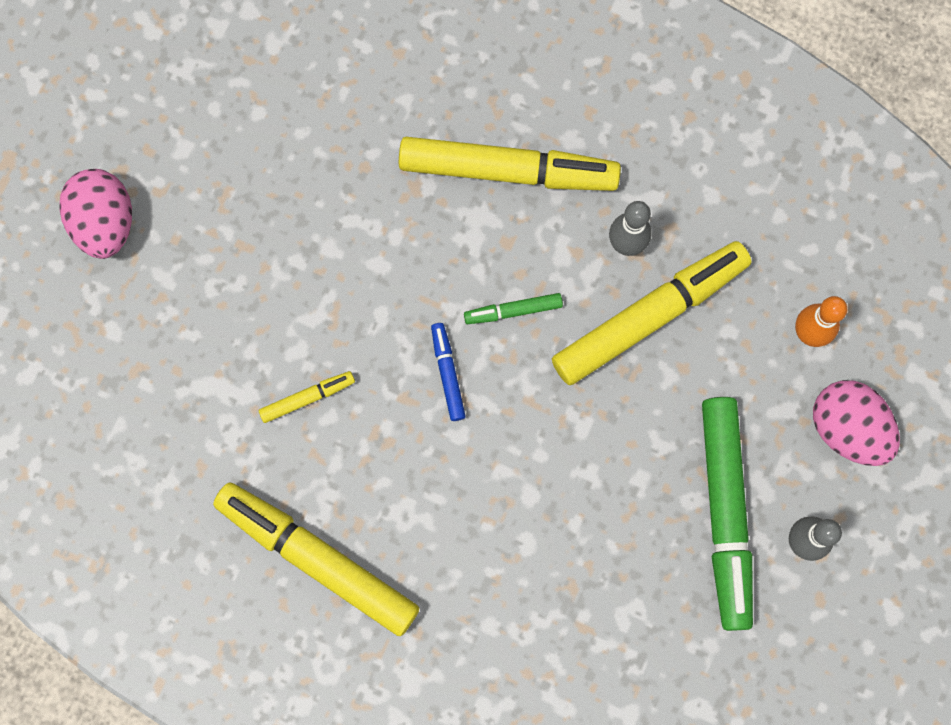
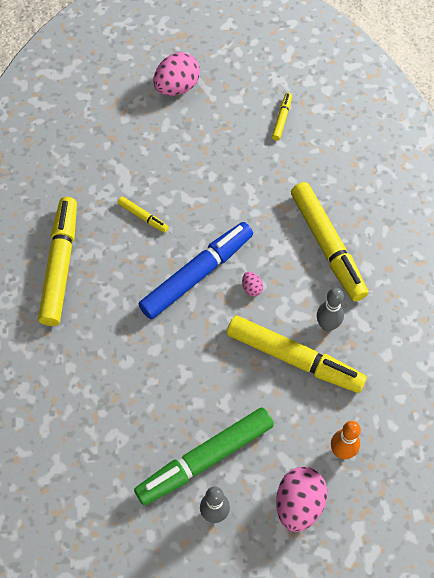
camera: 60 degrees right, 15 degrees down
(260, 105) = (281, 119): none -> yellow marker
(447, 373) = (197, 274): blue marker -> blue marker, size x2.26
(513, 311) = (251, 288): green marker -> pink egg

